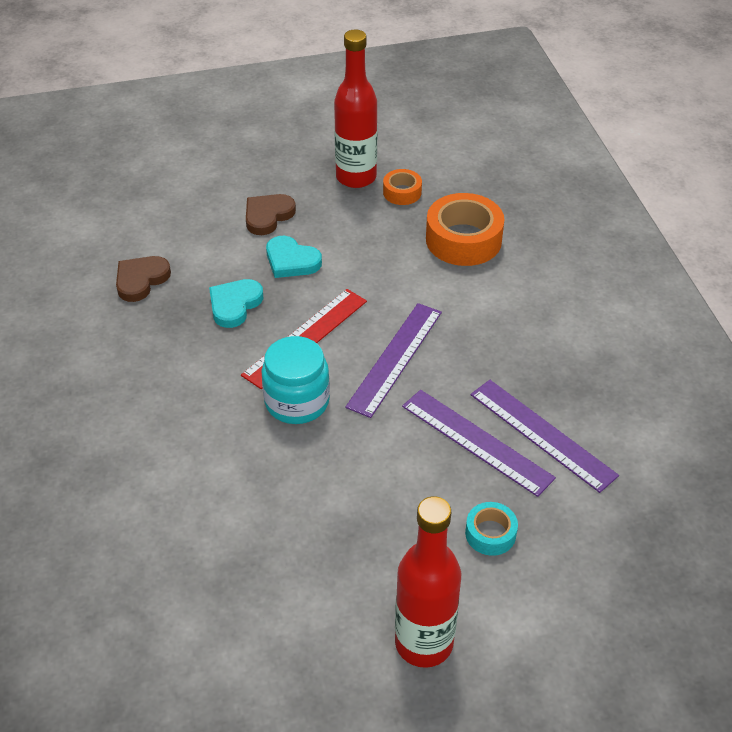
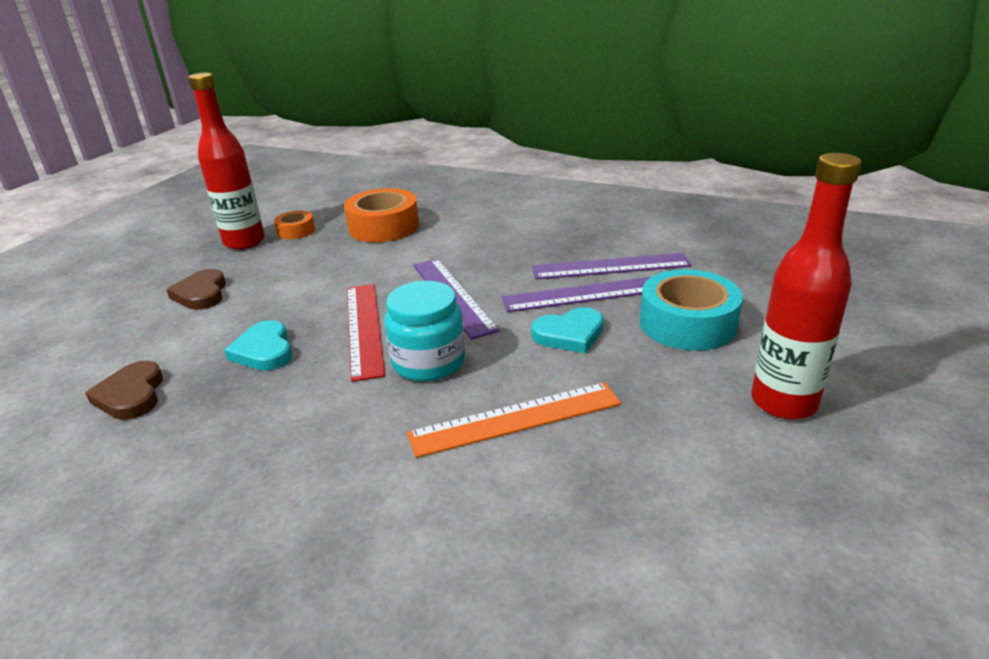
camera: 50 degrees left, 15 degrees down
(274, 489) = (515, 418): none -> orange ruler
(291, 261) = (270, 302): turquoise heart -> turquoise heart (569, 334)
(490, 534) = (687, 323): turquoise tape -> turquoise tape, size x1.89

